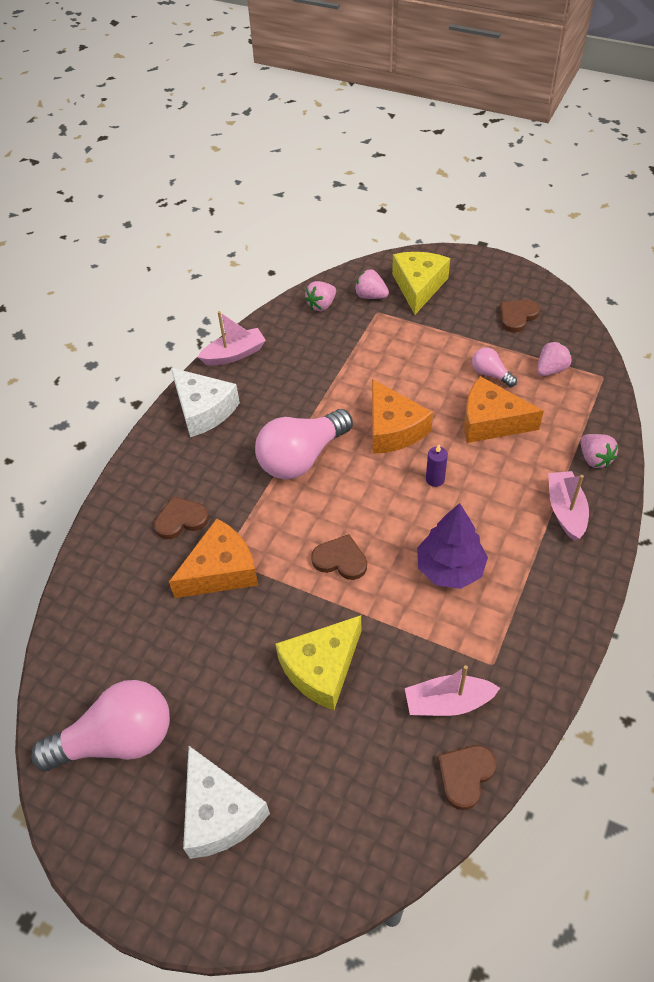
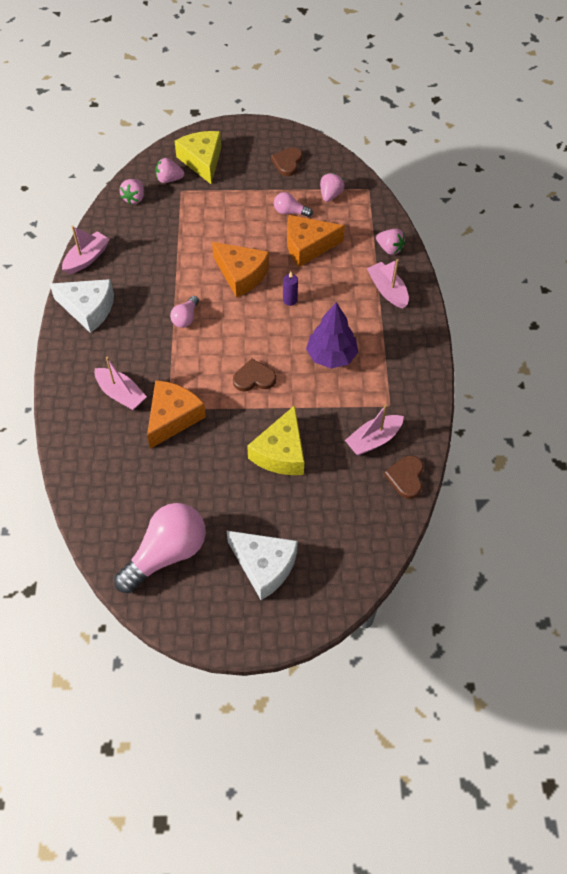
camera: 30 degrees left, 5 degrees up
(181, 519) = (121, 394): brown heart -> pink boat
(301, 457) = (185, 318): pink light bulb -> pink light bulb, size x0.48

